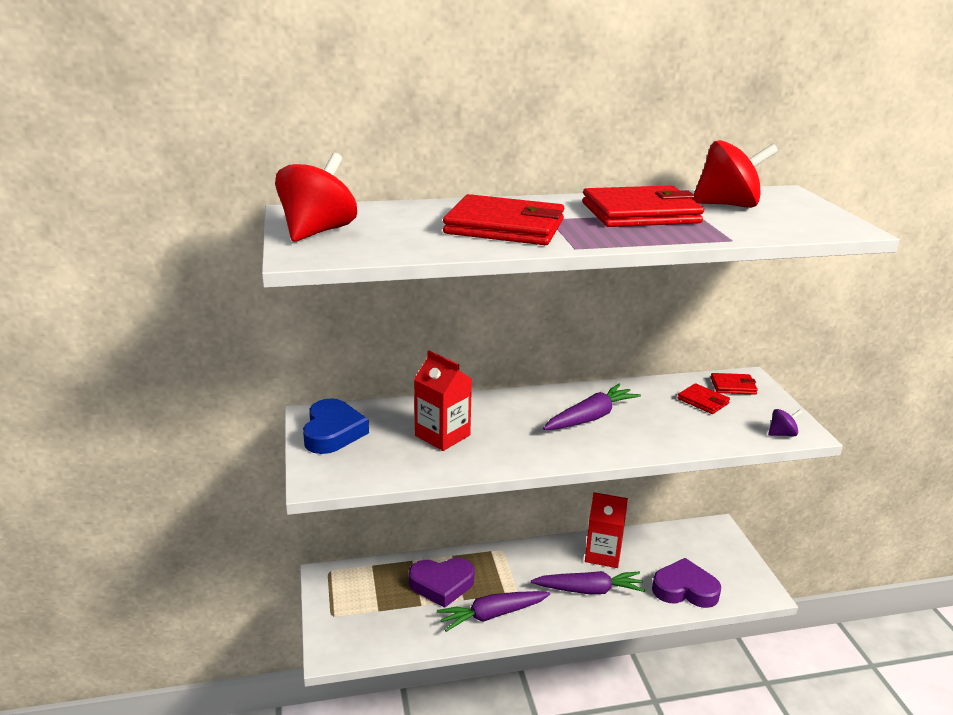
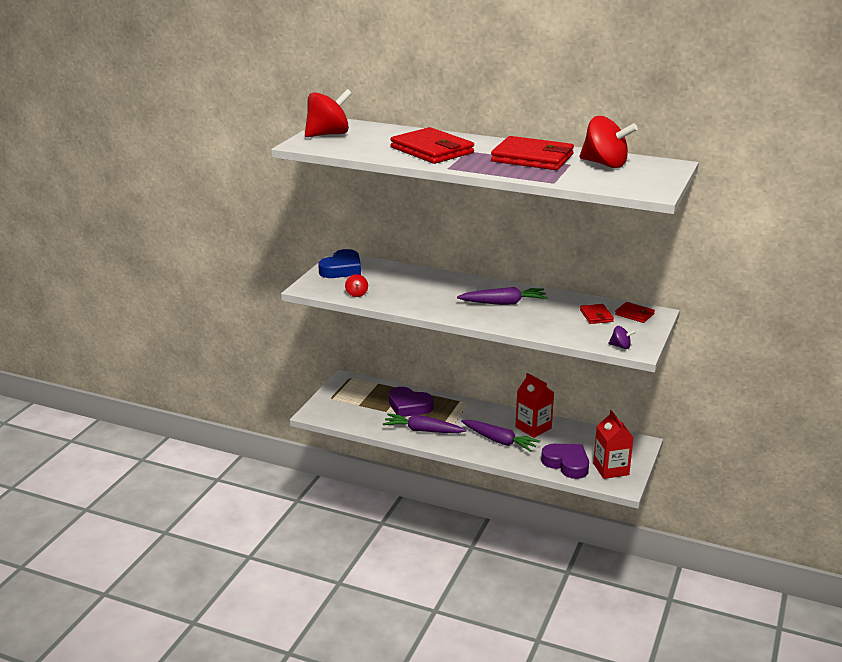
camera: 35 degrees right, 0 degrees up
(399, 466) = (356, 294): none -> red spinning top
(442, 435) = (400, 287): red carton -> red carton (611, 469)

